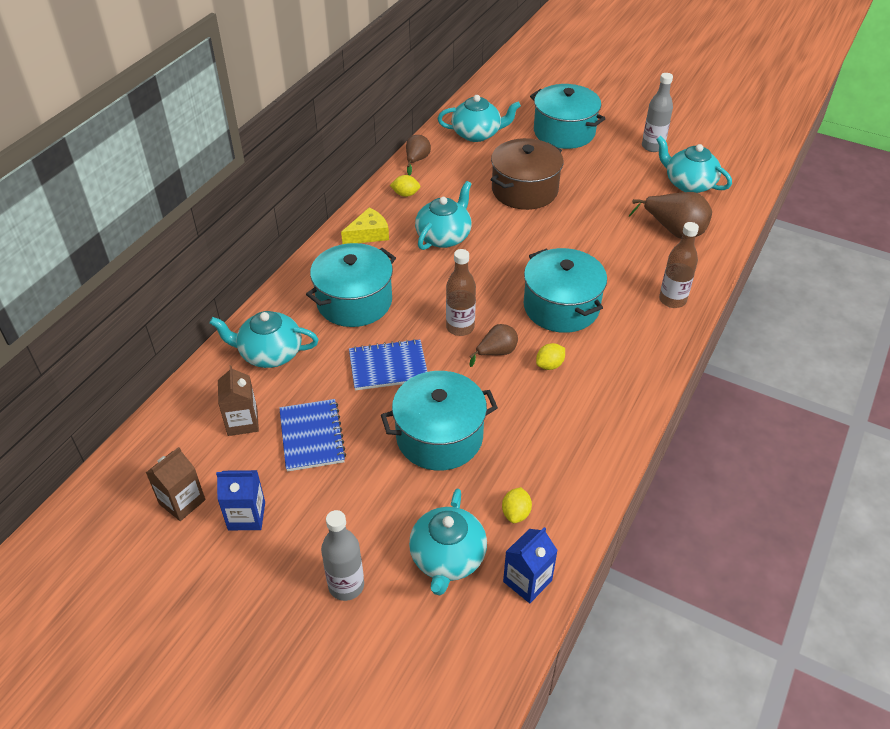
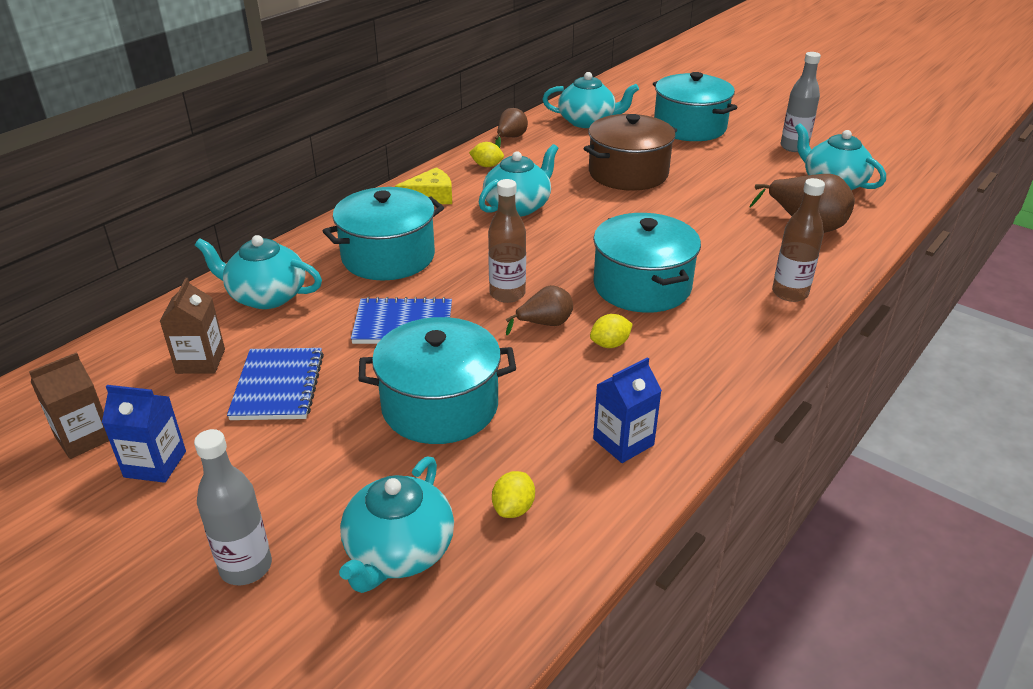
camera: 10 degrees right, 10 degrees down
(527, 581) = (503, 598): blue carton -> blue carton (623, 442)

